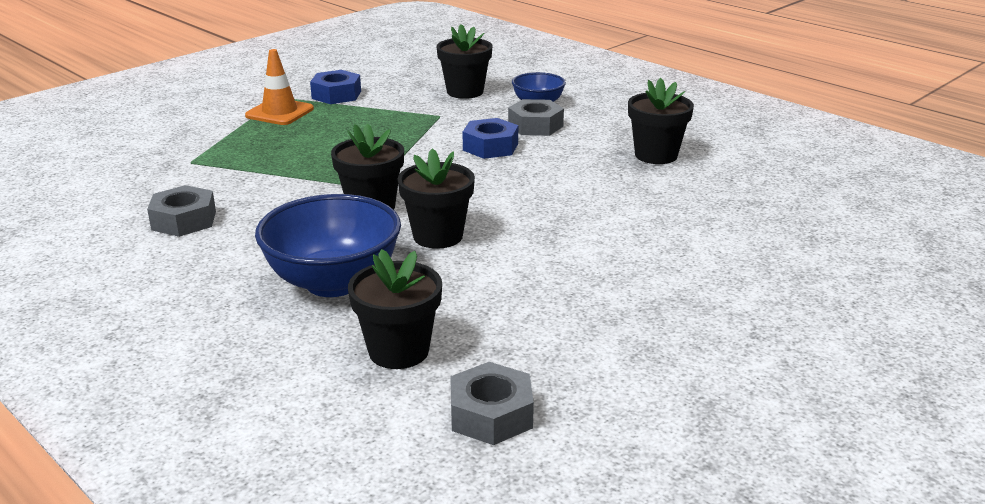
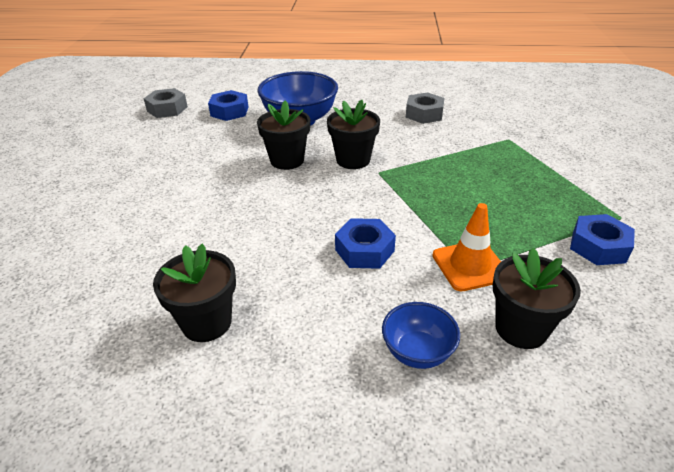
camera: 140 degrees right, 10 degrees up
(279, 112) = (576, 201): orange traffic cone -> orange traffic cone (470, 265)
(398, 351) = (229, 111): black flower pot -> blue nut
(535, 126) = (368, 305): grey nut -> none

